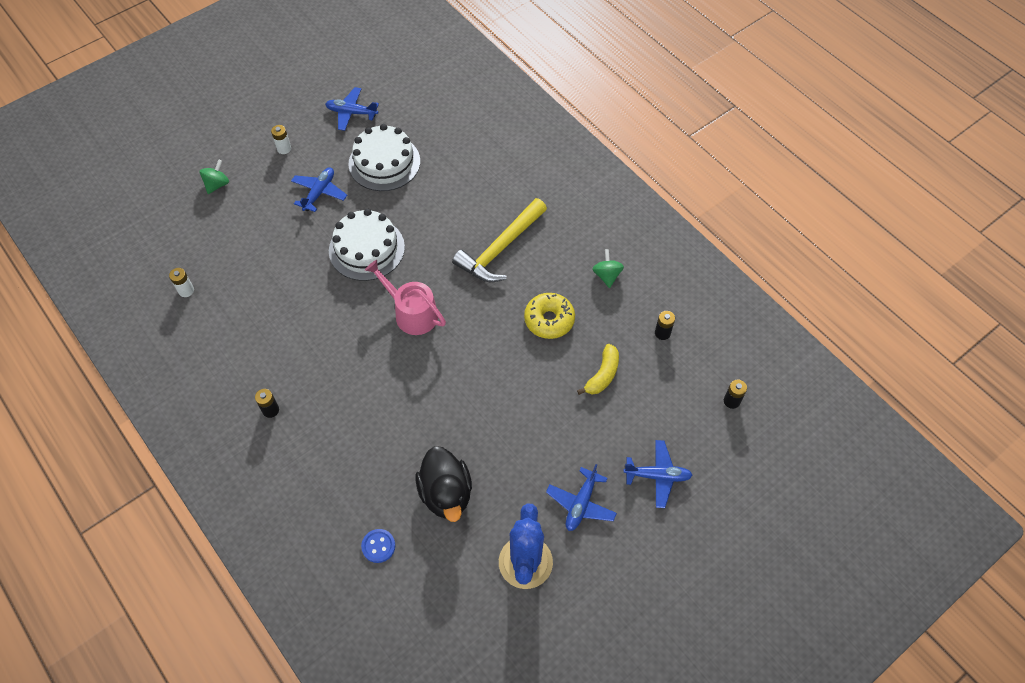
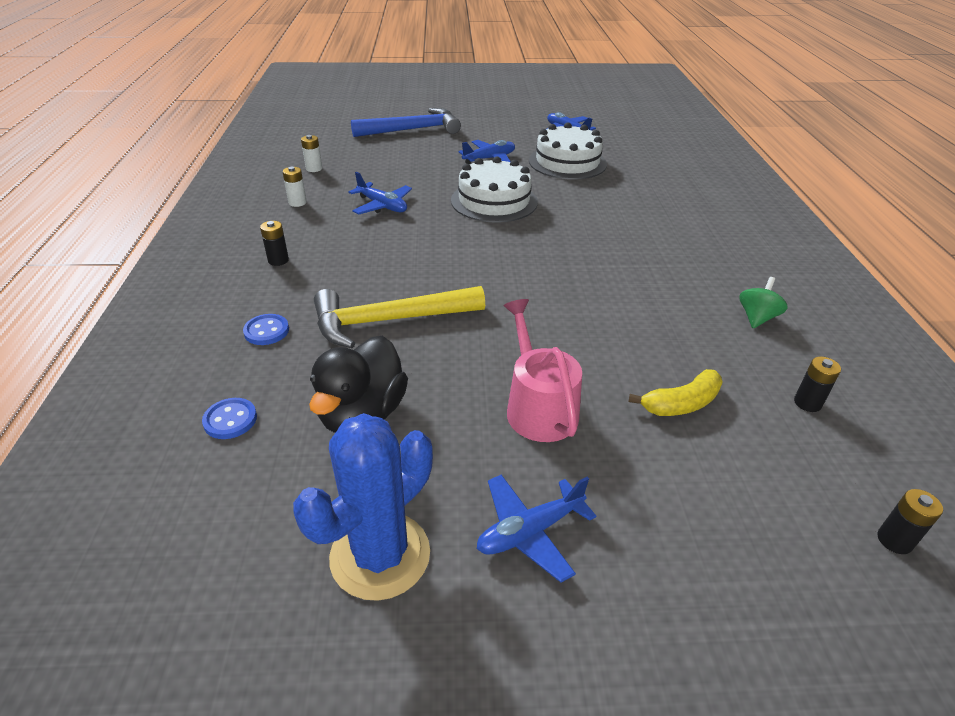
camera: 35 degrees right, 20 degrees down
(217, 184) = (412, 130): green spinning top -> blue hammer
(284, 149) = (487, 130): white battery -> white battery (297, 202)
(330, 474) = (266, 331): none -> blue button
(412, 313) = (491, 255): pink watering can -> pink watering can (538, 407)
(500, 248) = (635, 249): yellow hammer -> yellow hammer (389, 321)
(549, 320) = (646, 323): yellow donut -> none
(657, 476) = (688, 569): blue plane -> blue plane (382, 206)

